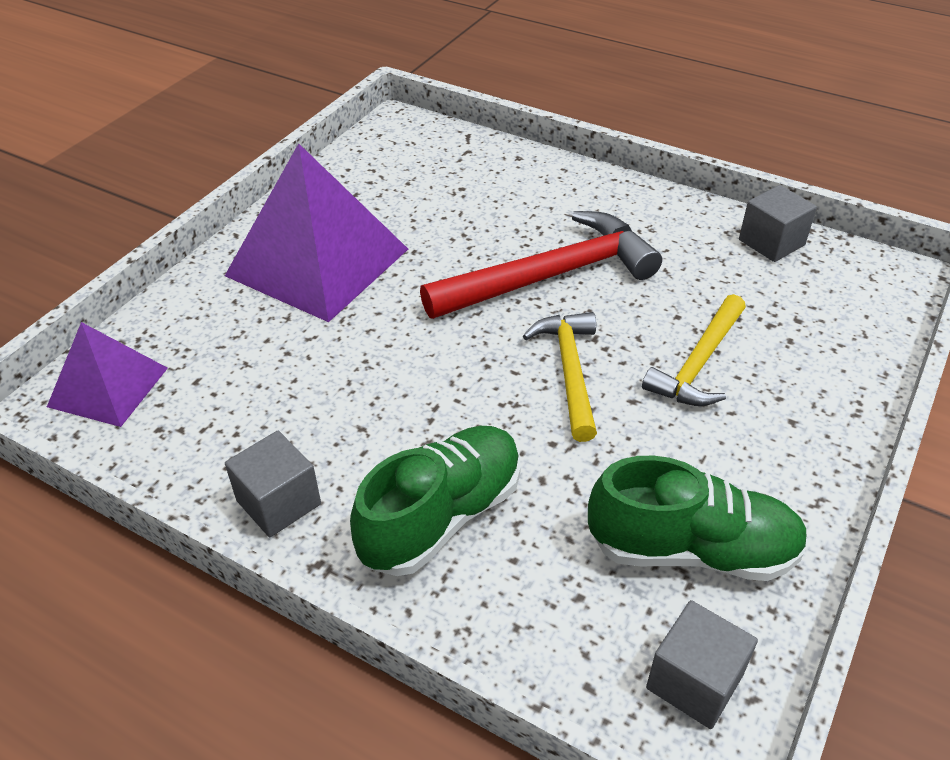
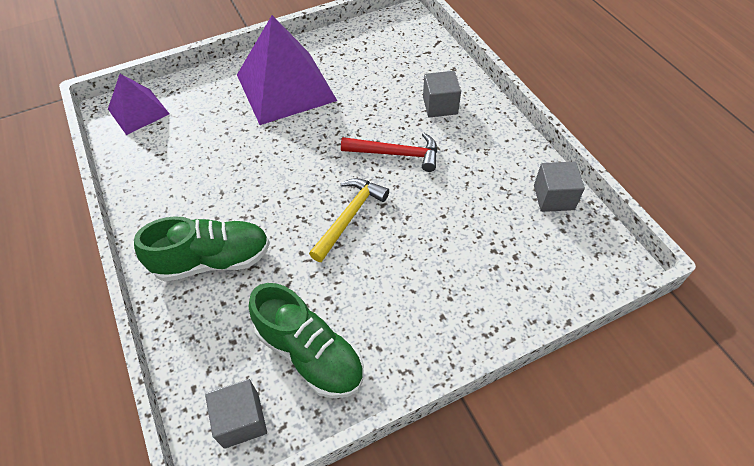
camera: 35 degrees right, 10 degrees up
(278, 502) = (153, 210): grey cube -> grey cube (440, 105)
(550, 276) = (396, 154): red hammer -> red hammer, size x0.62
(698, 363) = (424, 251): yellow hammer -> none

